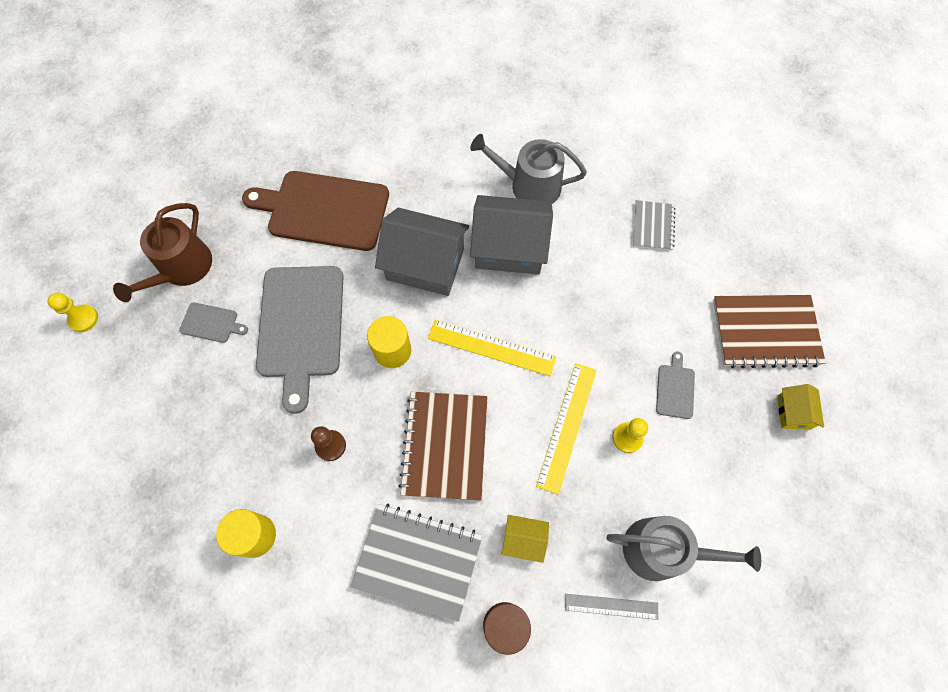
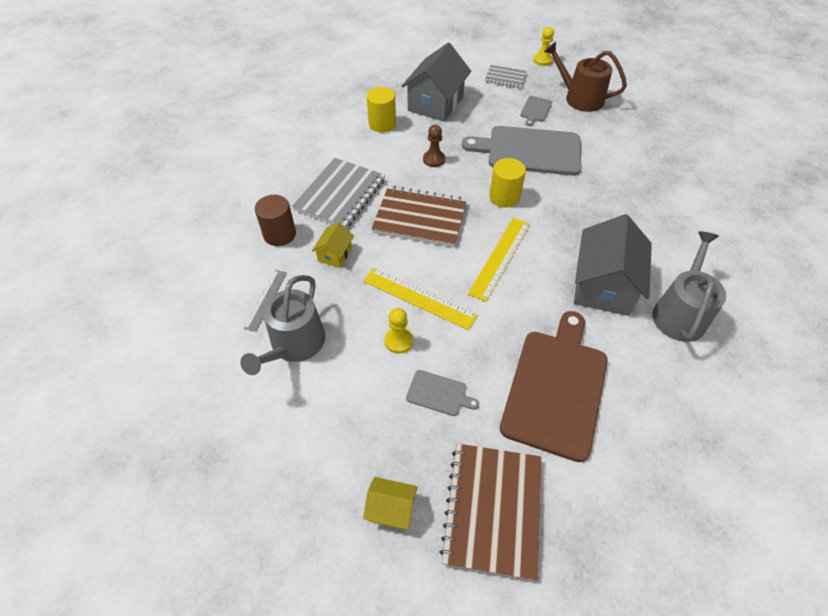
camera: 100 degrees right, 15 degrees down
(324, 210) = (636, 168): brown cutting board -> brown cutting board (556, 387)
(425, 264) = (584, 224): grey house -> grey house (435, 103)
(653, 226) = (636, 421): grey notebook -> grey notebook (505, 78)

